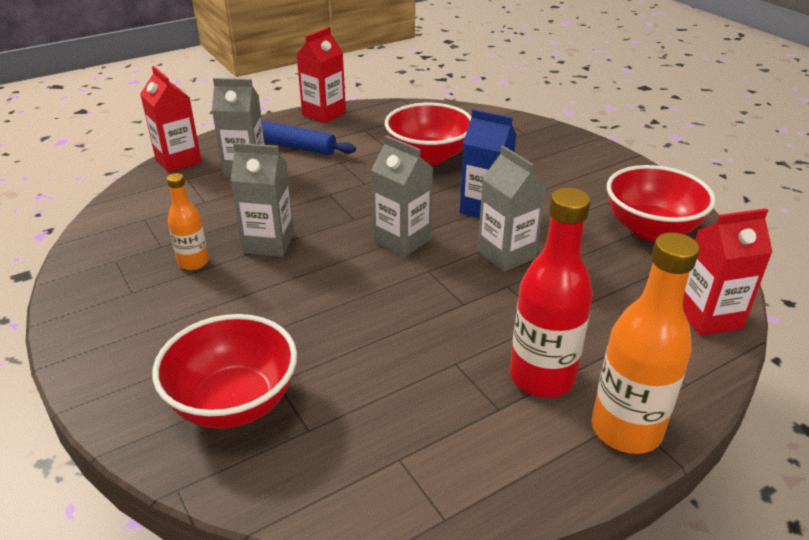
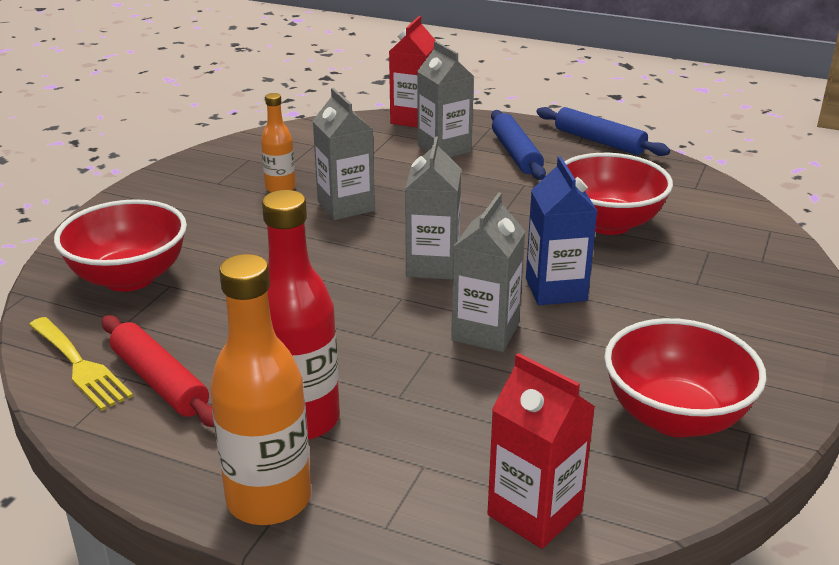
camera: 55 degrees right, 5 degrees down
(324, 114) = (599, 141): red carton -> blue rolling pin
(352, 484) = (80, 366): none -> yellow fork
(424, 438) = (160, 381): none -> red rolling pin

